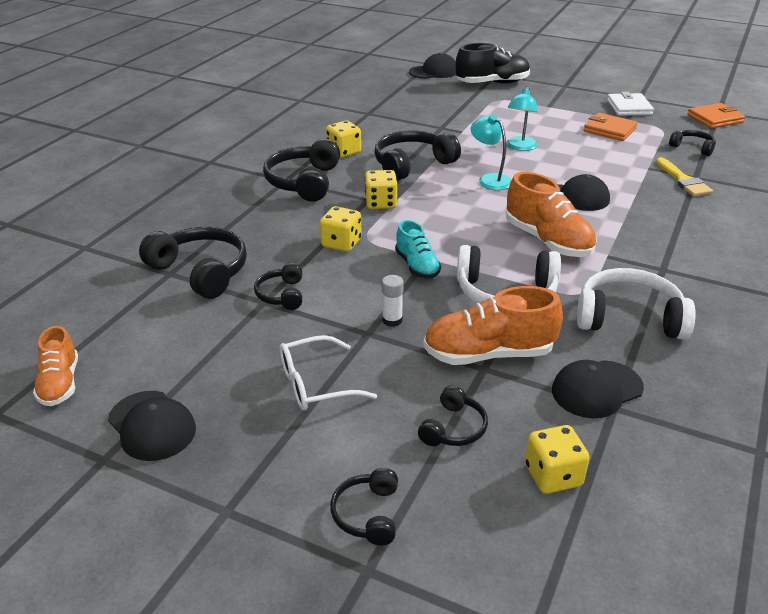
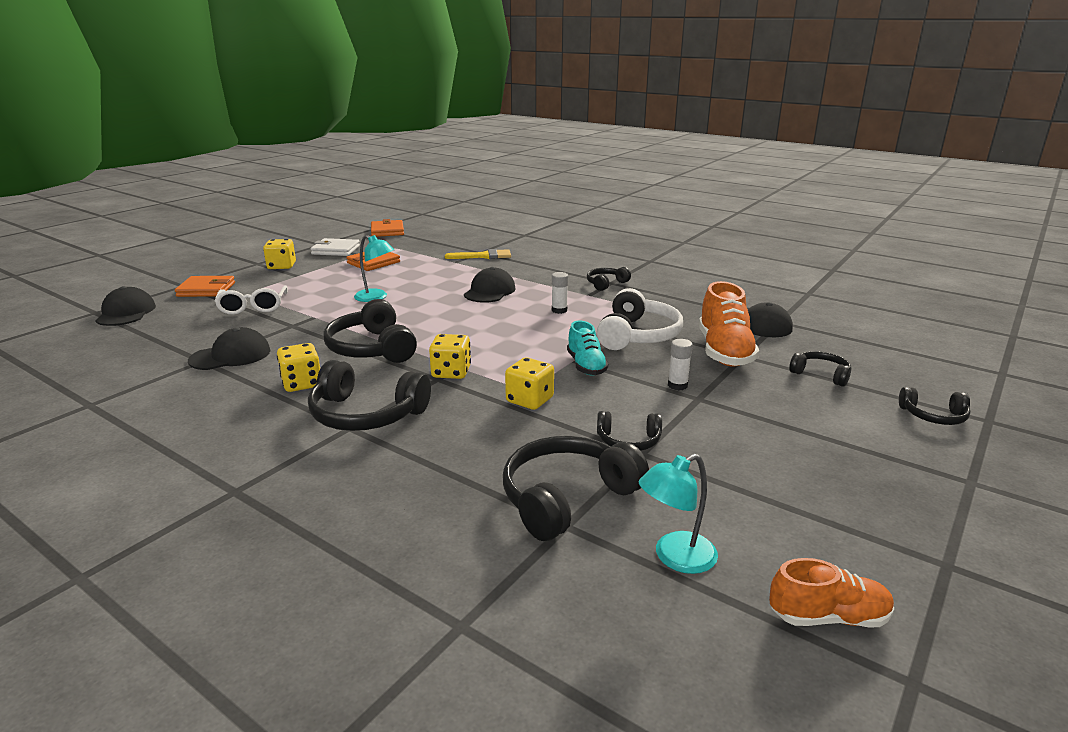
camera: 80 degrees left, 10 degrees down
(152, 426) = (878, 530): black cap -> black cap (231, 356)
(316, 384) = (781, 428): white glasses -> white glasses (253, 307)
(417, 266) = (586, 366): turquoise shoe -> turquoise shoe turned 90 degrees clockwise
(489, 179) = (434, 317): turquoise lamp -> turquoise lamp (675, 557)
(492, 83) = (206, 289): black shoe -> orange wallet
(548, 241) = (559, 310): orange shoe -> white glue stick
(553, 475) = (857, 348): yellow dice -> yellow dice (281, 266)
(629, 318) = (674, 301): white headphones -> none
(692, 148) = (431, 245): black headphones -> black headphones (606, 284)

